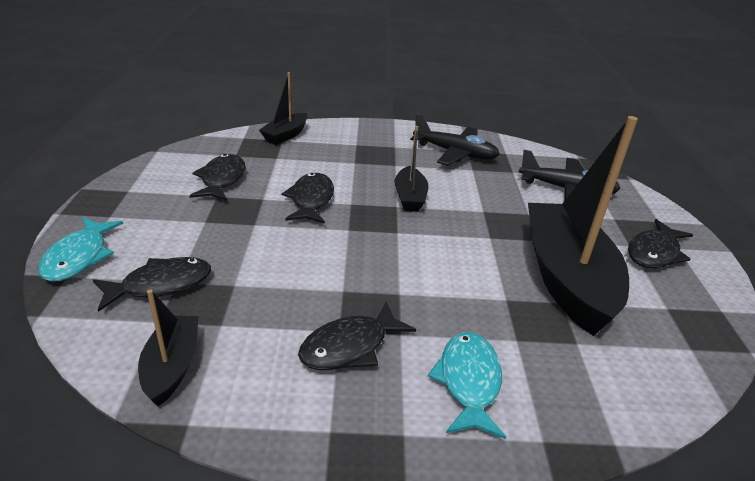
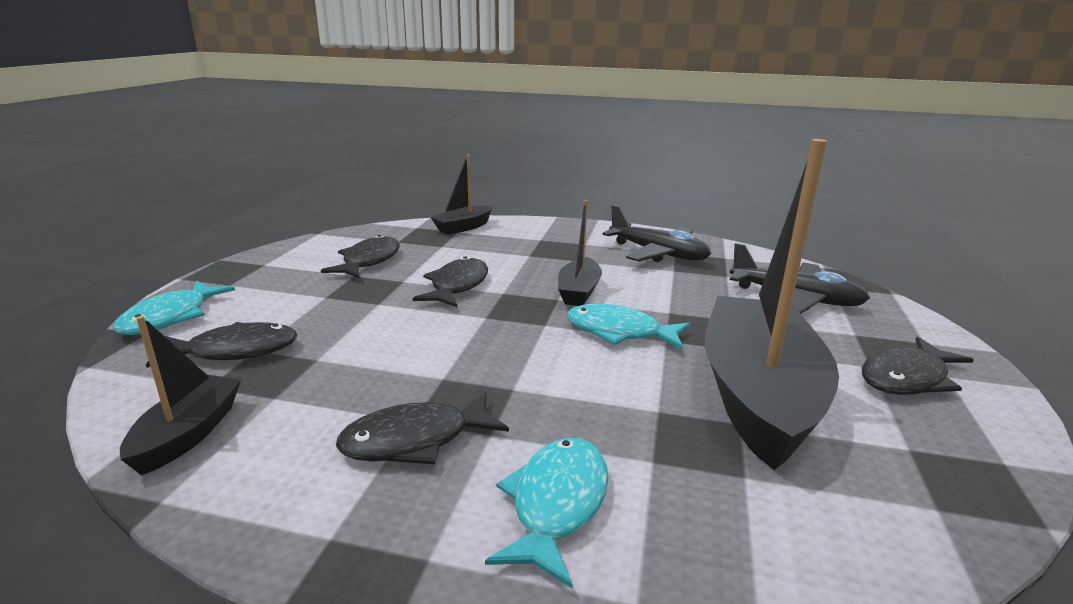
camera: 15 degrees right, 10 degrees down
(455, 234) = (619, 332): none -> turquoise fish

